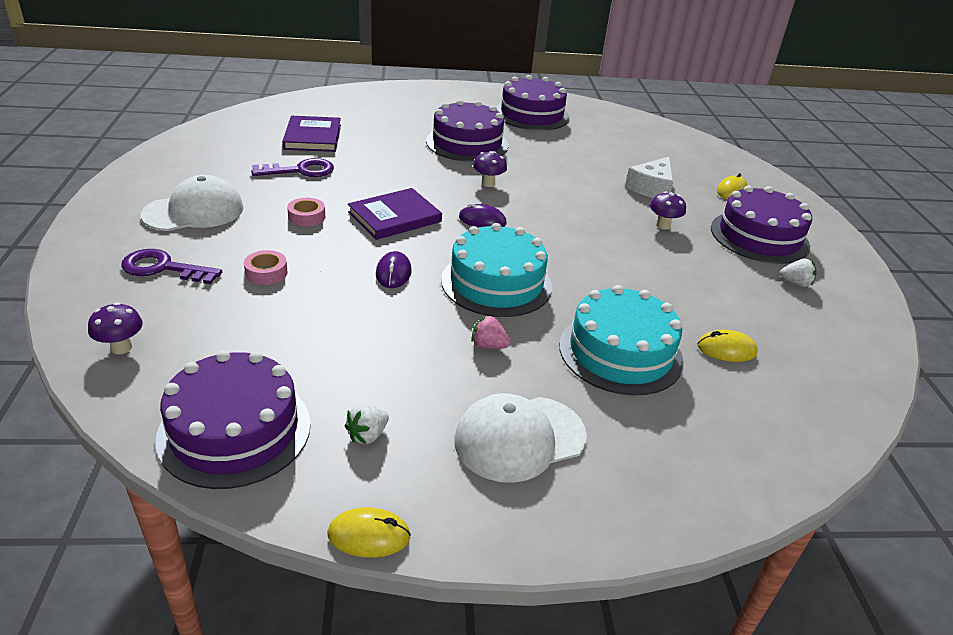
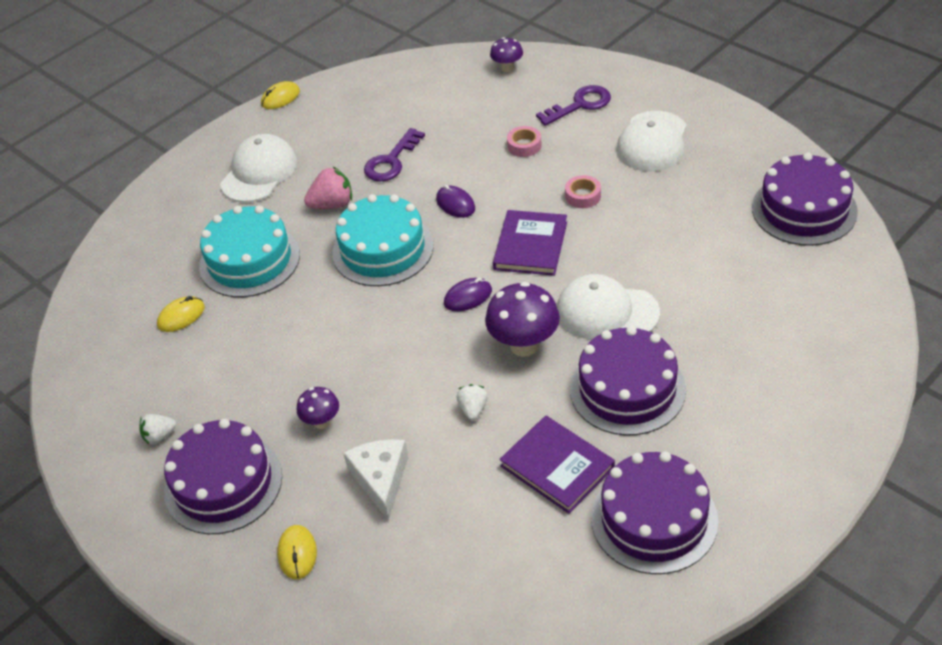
camera: 145 degrees right, 10 degrees up
(235, 430) = (392, 84): purple cake -> purple cake (804, 209)
(300, 170) = (674, 228): purple key -> purple key (391, 161)
(312, 137) = (748, 270): purple book -> purple book (557, 466)
(367, 435) = (332, 123): white strawberry -> white strawberry (473, 409)
(417, 167) = (606, 312): none -> white cap
(488, 183) = (524, 345): purple mushroom -> purple mushroom, size x1.78
(488, 346) = (332, 204): pink strawberry -> pink strawberry, size x1.58

